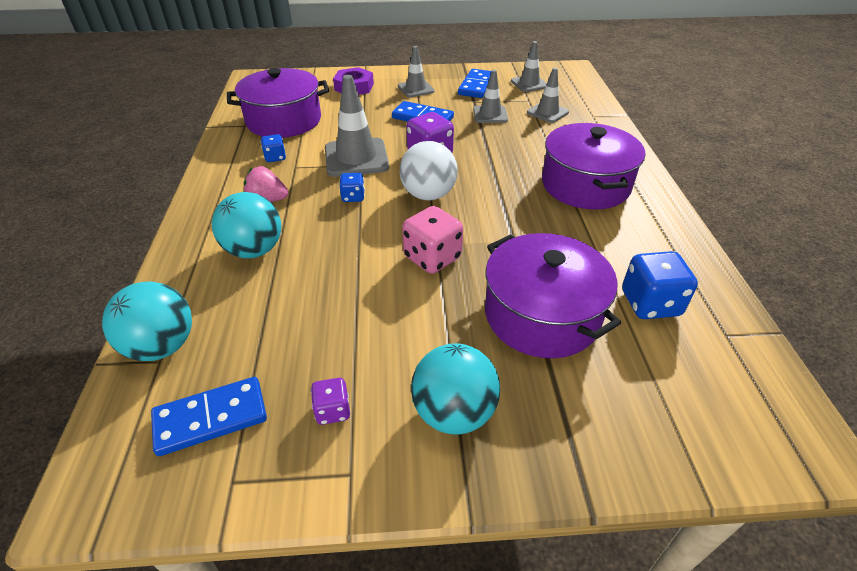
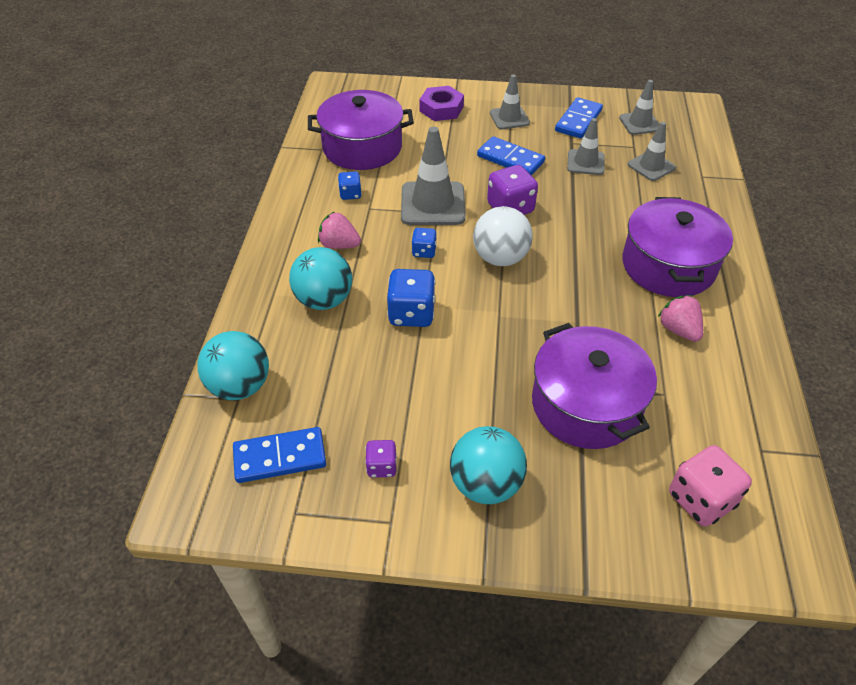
camera: 10 degrees right, 5 degrees up
(432, 258) = (492, 330): pink dice -> pink dice (701, 499)
(611, 236) = (678, 330): none -> pink strawberry
(650, 303) = (696, 408): blue dice -> blue dice (411, 313)

